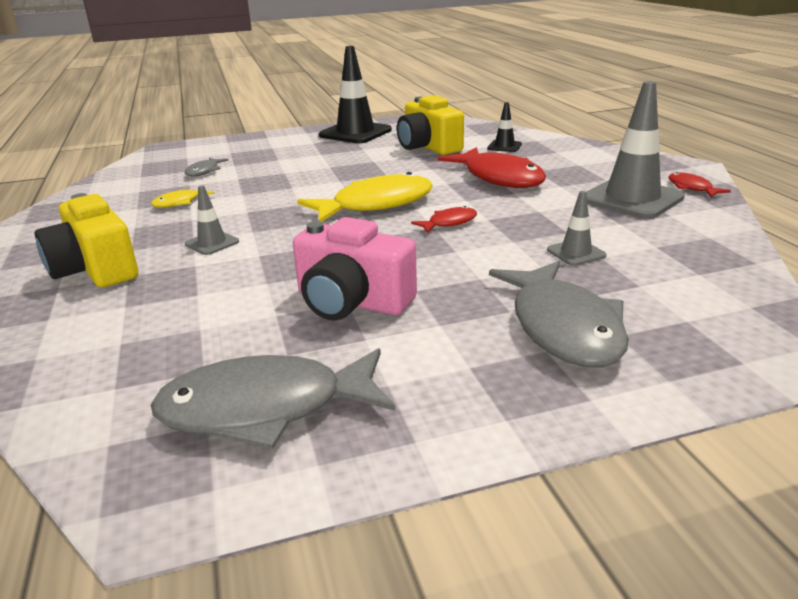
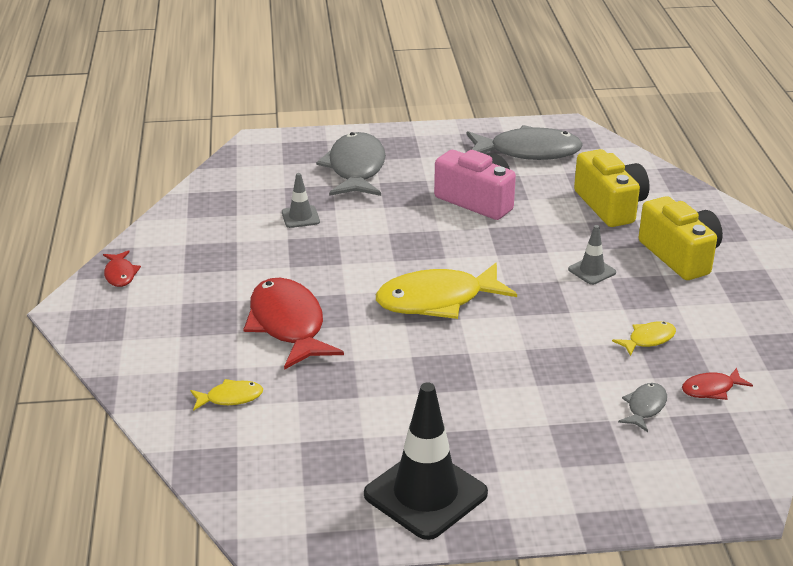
camera: 170 degrees left, 5 degrees up
(428, 147) = (332, 418): yellow camera -> yellow camera (610, 206)
(449, 223) = (378, 263): red fish -> red fish (711, 389)
(504, 146) = (230, 398): black traffic cone -> yellow fish
(632, 199) = (192, 268): grey traffic cone -> none

